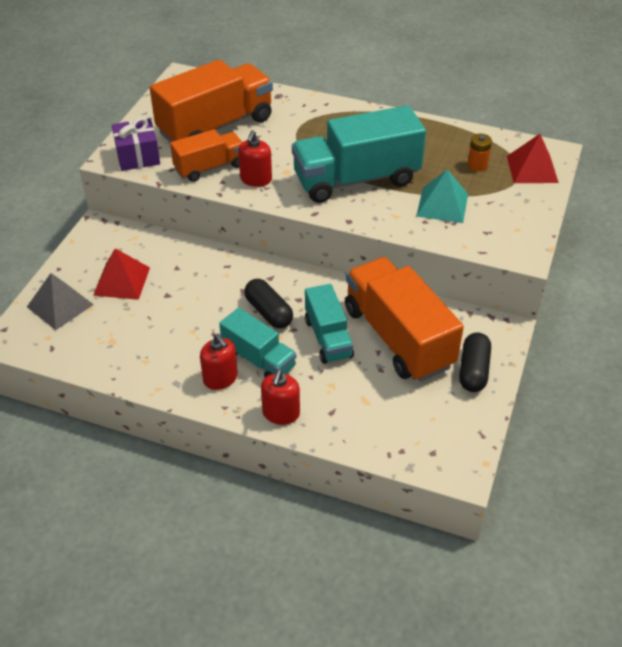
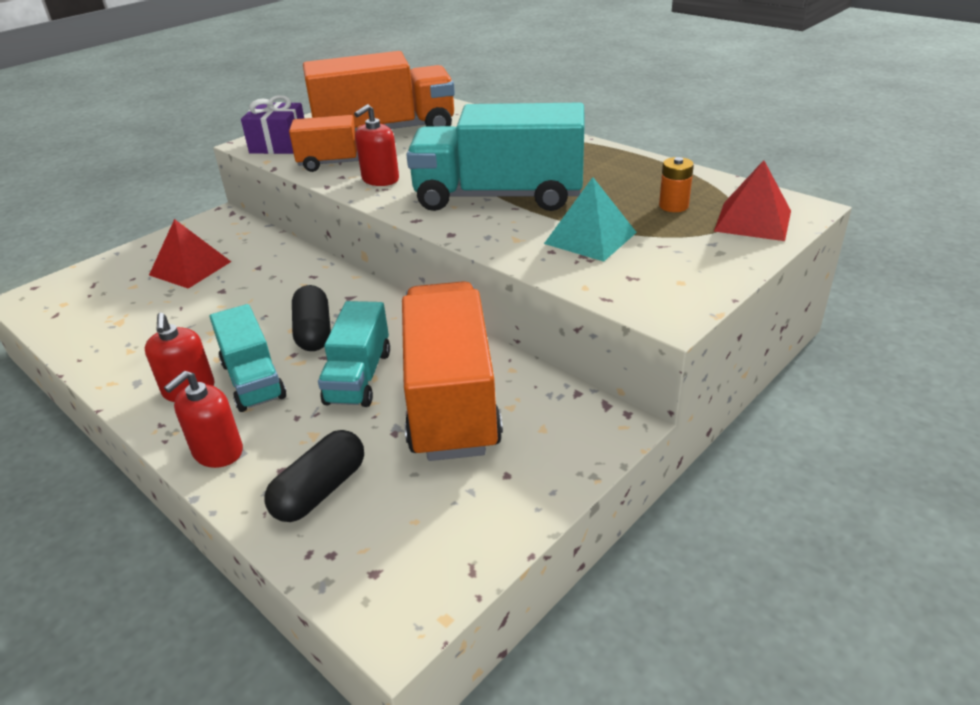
camera: 25 degrees right, 10 degrees down
(60, 305) = (108, 277): grey pyramid -> none
(473, 370) = (527, 470): black capsule -> black capsule (320, 490)

